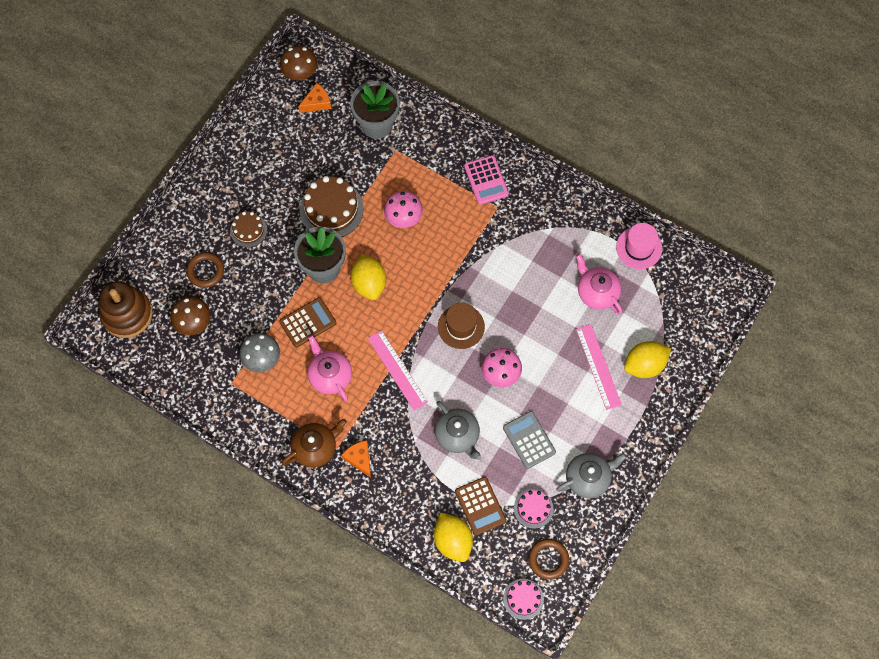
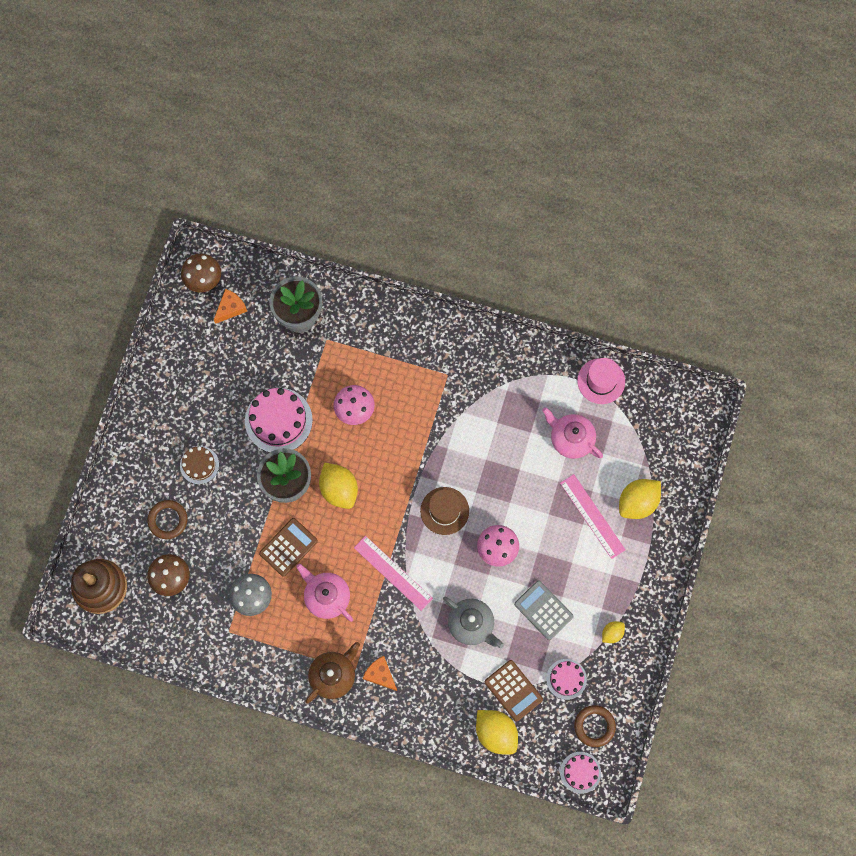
camera: 15 degrees left, 5 degrees up
(331, 209) = (278, 420): brown cake -> pink cake
(486, 180) = (428, 348): pink calculator -> none
(588, 478) = (612, 633): grey teapot -> yellow lemon

